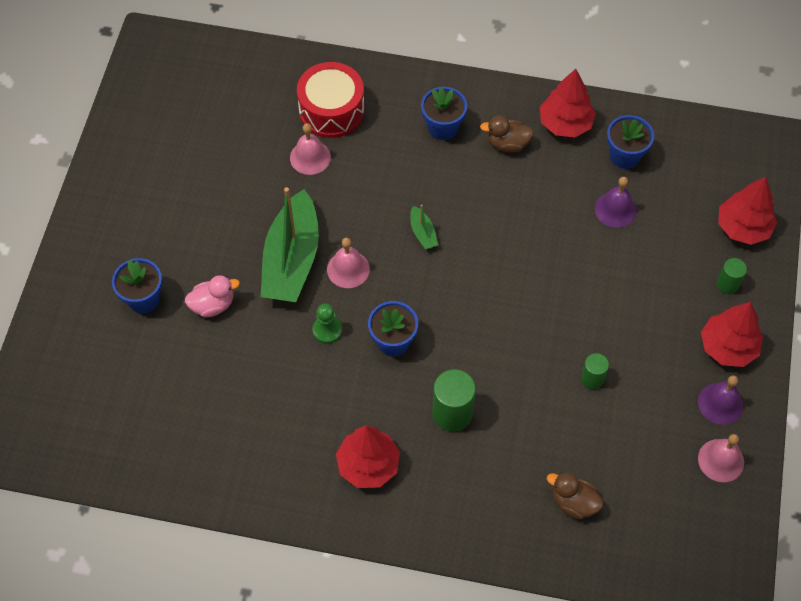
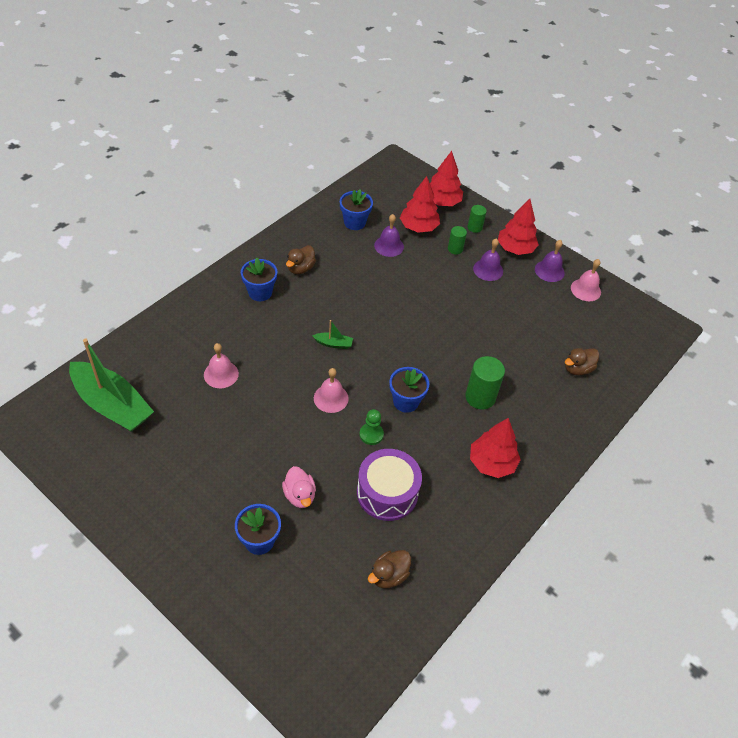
camera: 65 degrees left, 10 degrees down
(171, 429) = (388, 575): none -> brown duck
(213, 305) = (299, 495): pink duck -> pink duck turned 150 degrees clockwise
(265, 381) = (387, 493): none -> purple drum
(292, 259) = (298, 427): green boat -> green boat (112, 405)
(331, 110) = (192, 343): red drum -> none
(565, 123) = (309, 235): red tree -> red tree (418, 227)
(592, 379) = (498, 317): green cylinder -> green cylinder (455, 249)
(663, 332) = (488, 270): none -> purple bell

